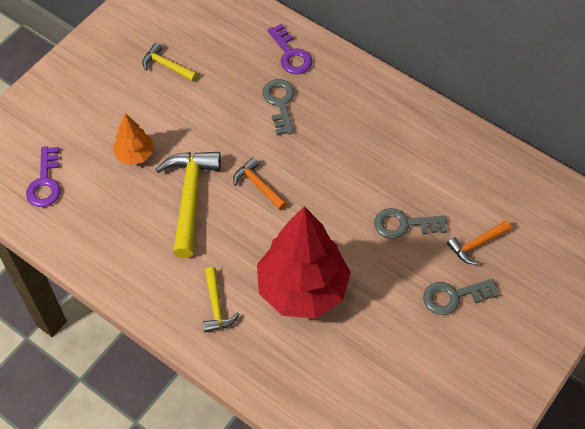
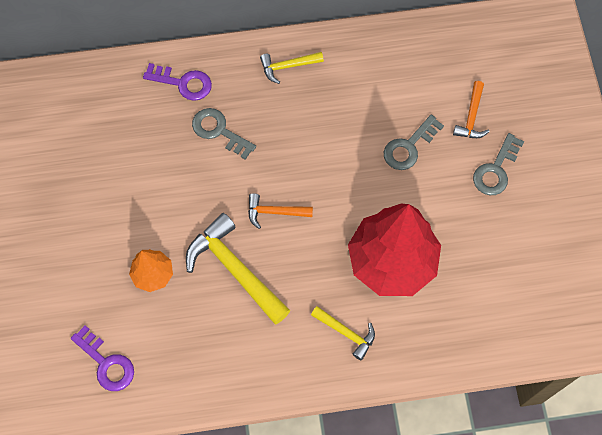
camera: 45 degrees left, 10 degrees up
(166, 66) = (94, 178): yellow hammer -> yellow hammer (287, 66)

